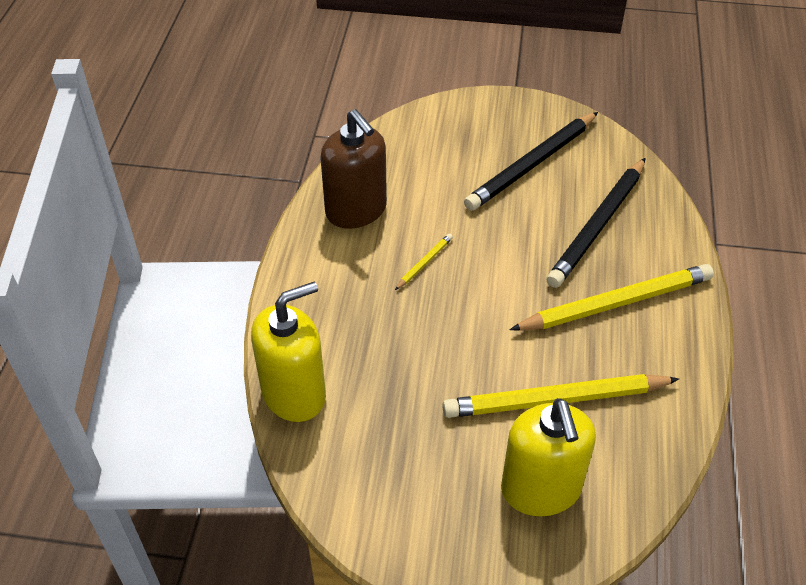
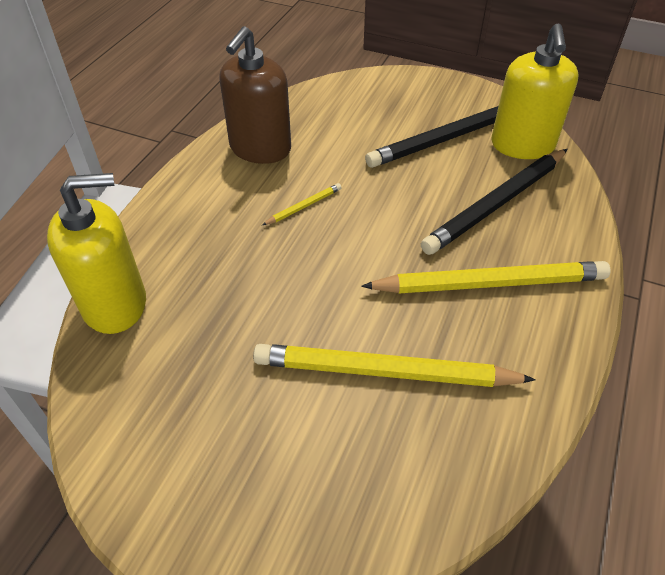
camera: 15 degrees right, 0 degrees up
(356, 210) = (260, 149): brown soap dispenser -> brown soap dispenser turned 45 degrees clockwise
(541, 489) = (328, 471): yellow soap dispenser -> yellow soap dispenser (522, 145)

